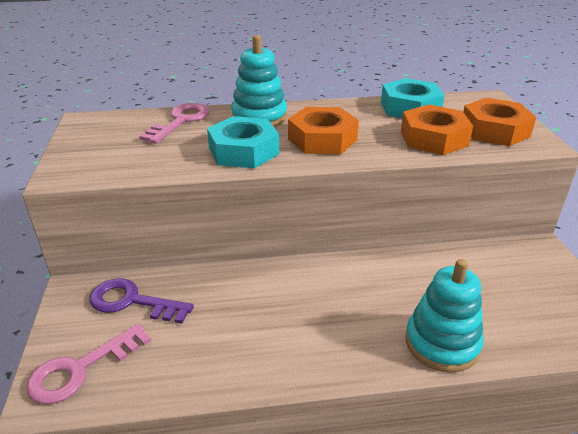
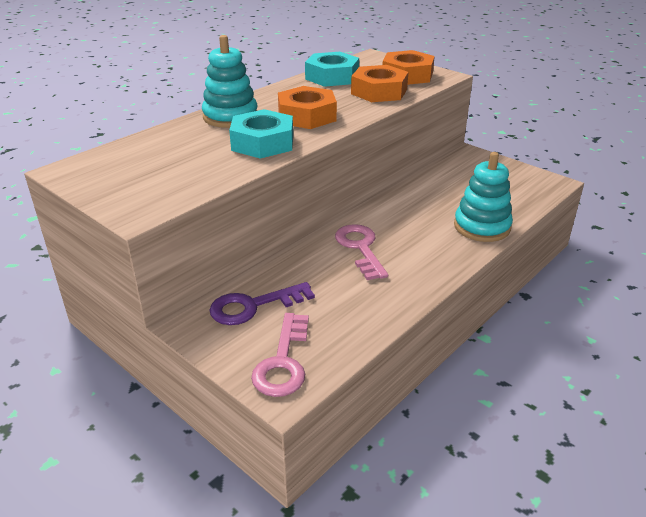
camera: 40 degrees left, 0 degrees up
(180, 121) = (166, 140): pink key -> pink key (360, 248)

